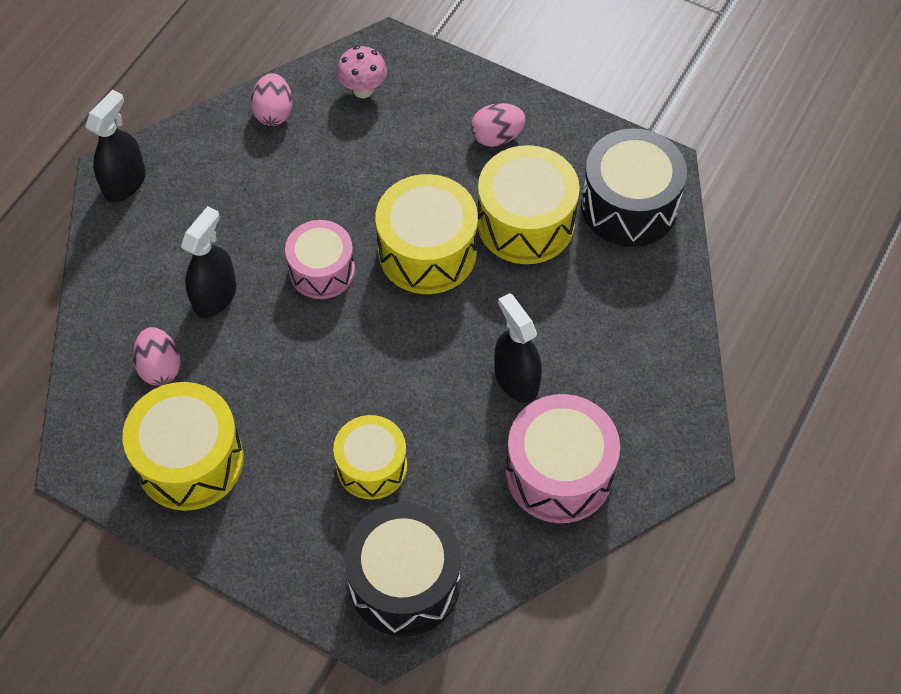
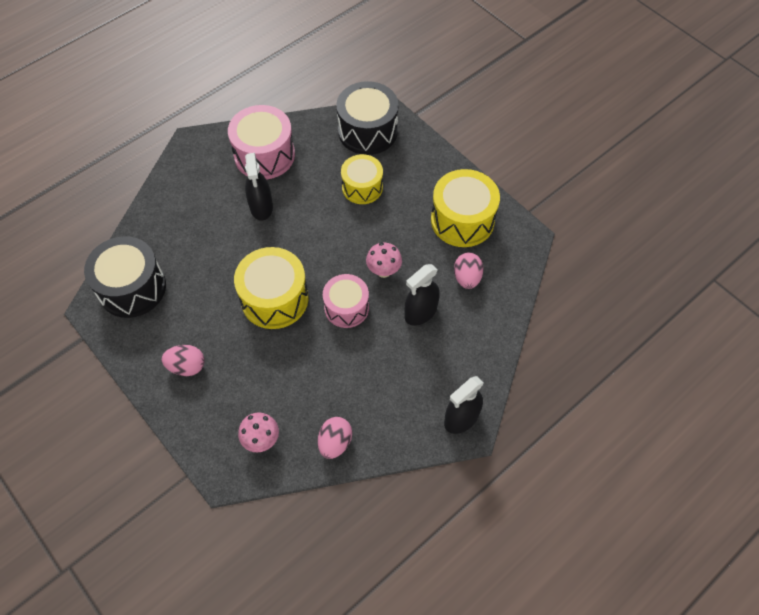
camera: 160 degrees left, 0 degrees up
(287, 338) = (383, 271): none -> pink mushroom
(525, 222) = (203, 298): yellow drum -> none

